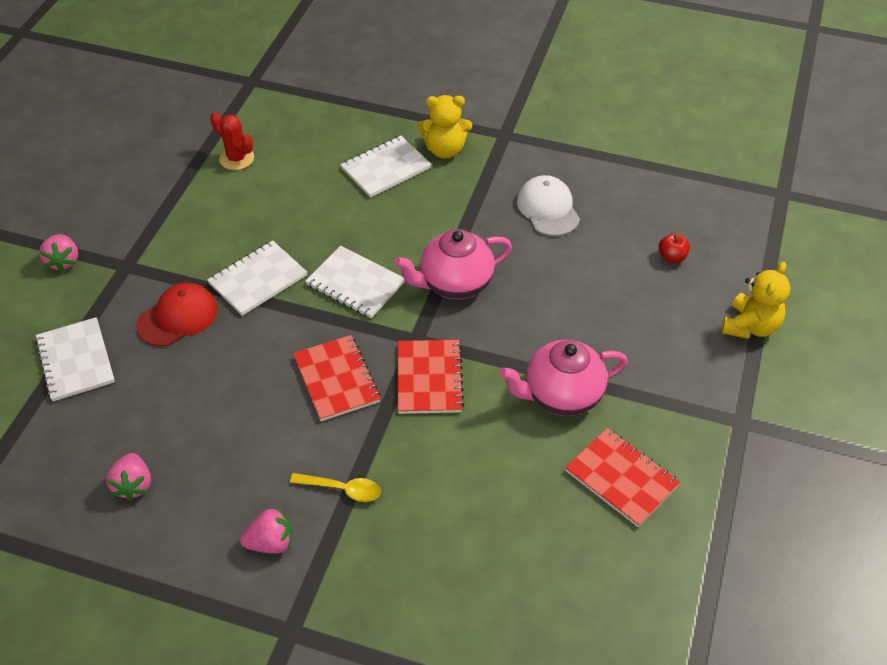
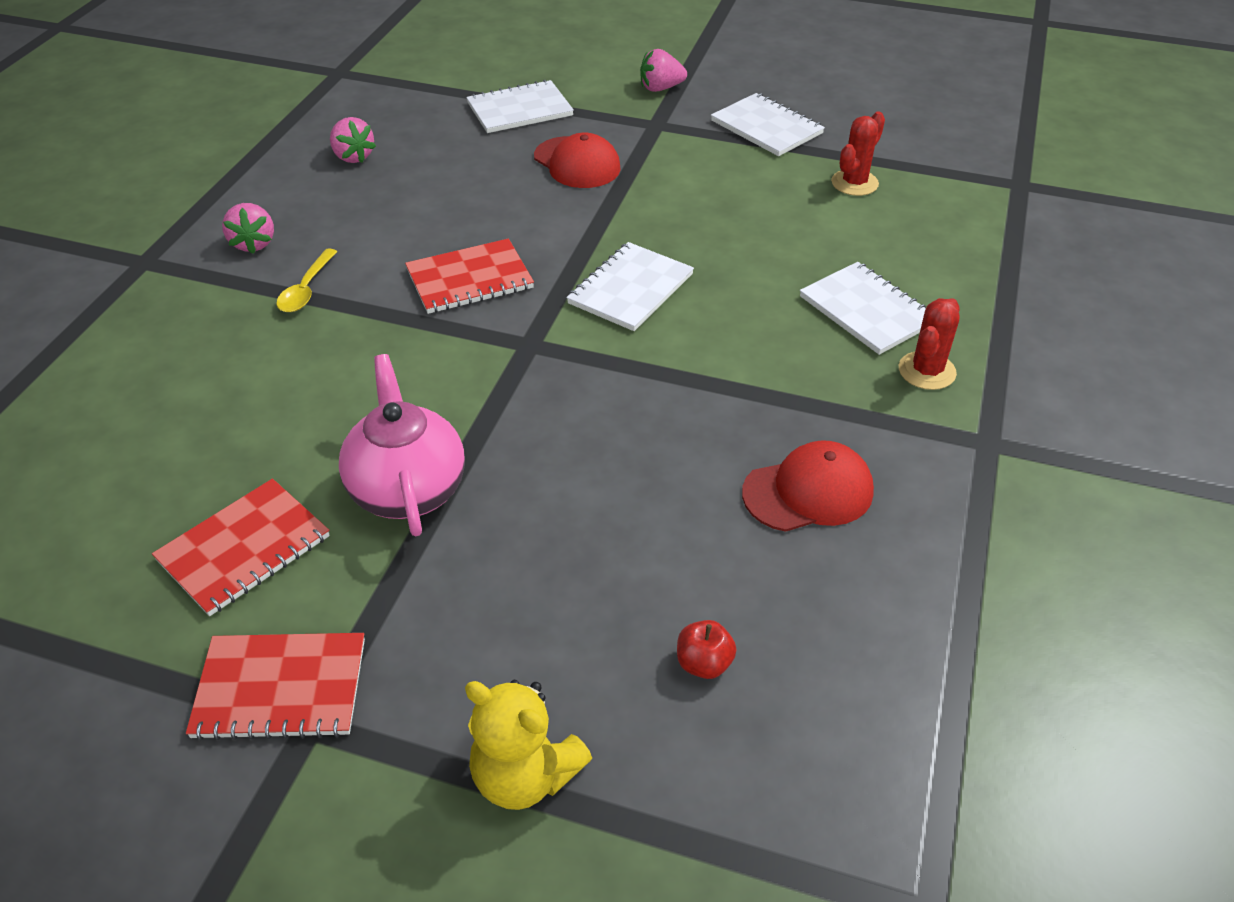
camera: 90 degrees right, 5 degrees down
(133, 485) = (353, 157): pink strawberry -> pink strawberry turned 120 degrees counterclockwise
(258, 279) = (636, 212): white notebook -> white notebook (766, 127)
(429, 378) = (460, 356): red notebook -> red notebook (280, 688)
(445, 150) = (926, 371): yellow teddy bear -> red cactus
(454, 284) = (632, 381): pink teapot -> none
(548, 209) = (808, 492): white cap -> red cap

